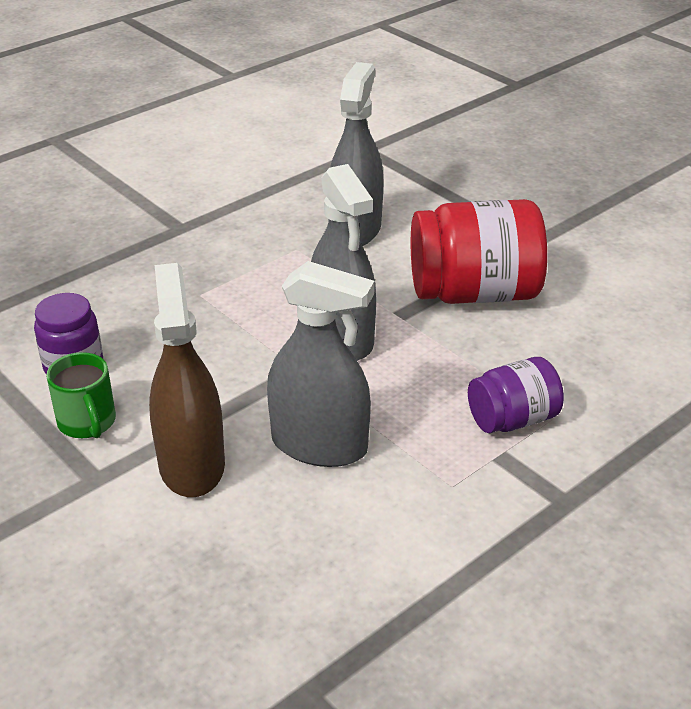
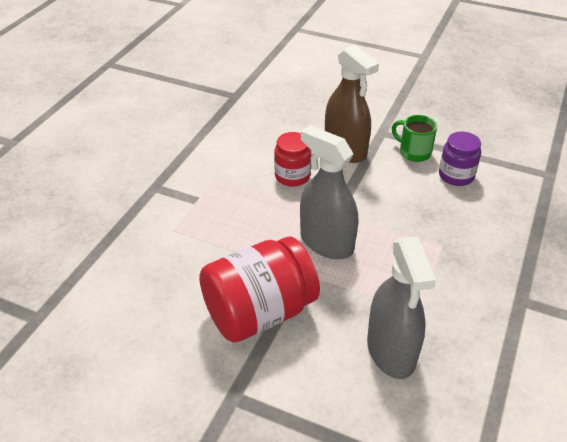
camera: 155 degrees right, 5 degrees up
(319, 445) = (292, 176): grey spray bottle -> red jar
(512, 419) = (196, 221): purple jar -> none

